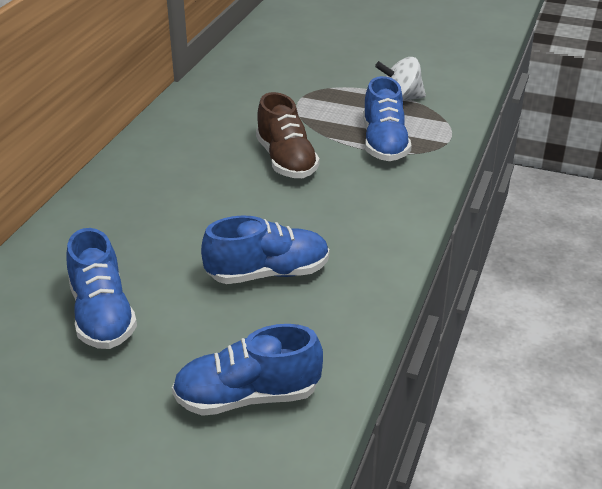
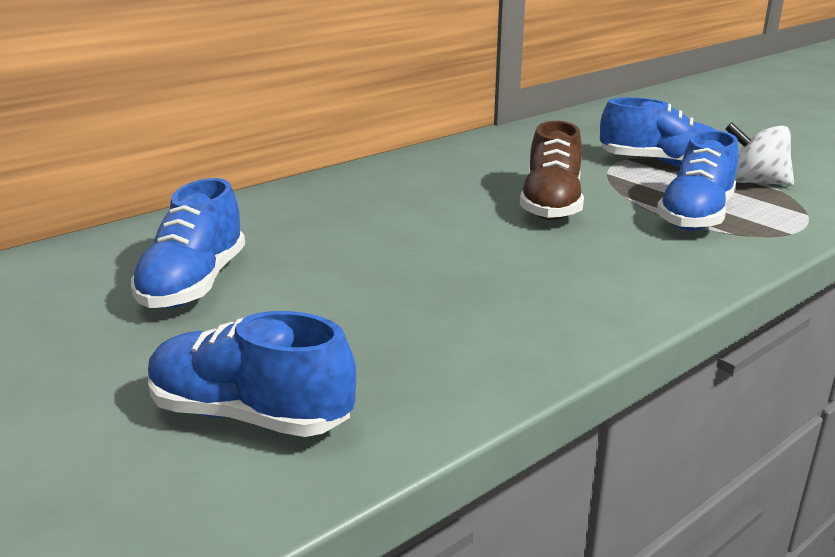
camera: 30 degrees right, 10 degrees down
(268, 273) = (418, 298): blue shoe -> blue shoe (660, 164)

